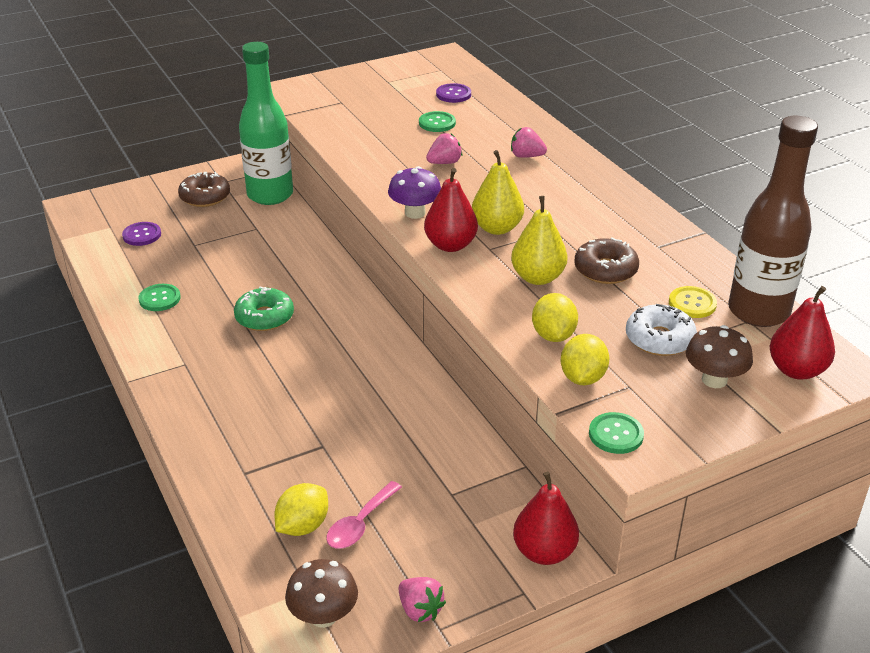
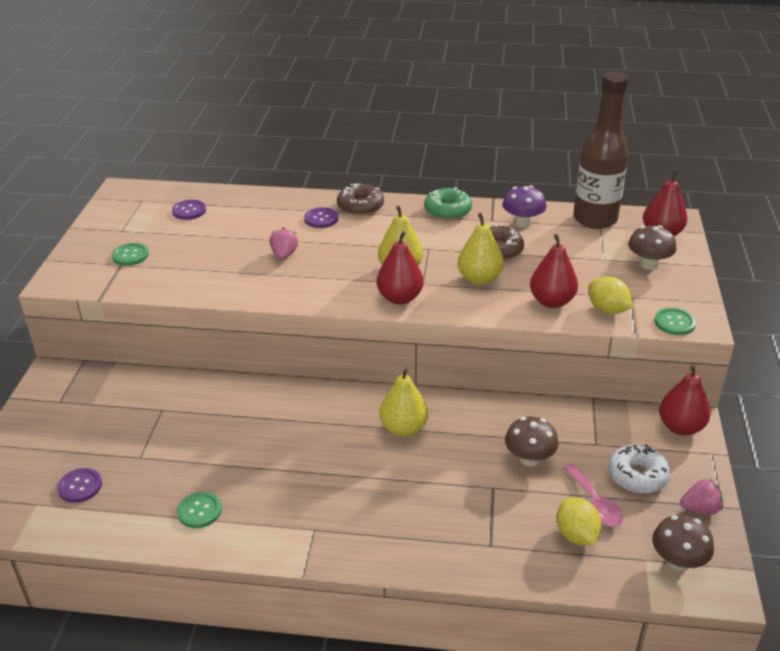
camera: 55 degrees left, 0 degrees up
(205, 197) = (70, 421): brown donut -> brown donut (360, 206)
(264, 317) = (298, 455): green donut -> green donut (448, 211)
(270, 195) = (121, 381): green bottle -> none
(352, 359) = (403, 428): none -> yellow pear
(384, 455) = (529, 459): none -> brown mushroom
(415, 213) = (338, 296): purple mushroom -> purple mushroom (522, 223)
(437, 123) = (221, 235): green button -> green button (130, 255)
(526, 156) = (321, 219): pink strawberry -> purple button
(553, 335) = (551, 301): yellow lemon -> red pear
(659, 339) = (592, 264): white donut -> white donut (637, 475)
(692, 303) = (565, 237): yellow button -> none

